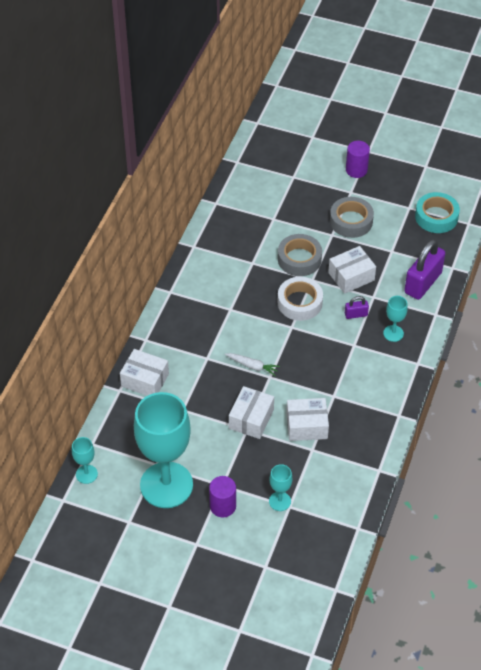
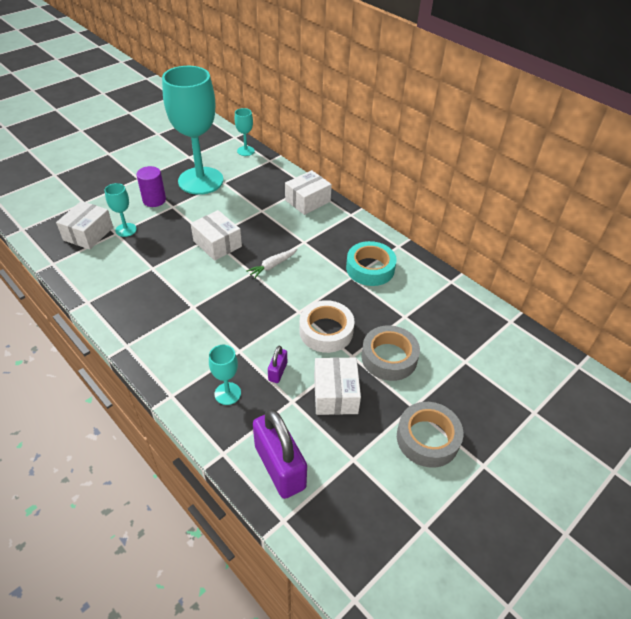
camera: 115 degrees right, 5 degrees down
(306, 426) = (178, 274): white box -> white box (88, 234)
(356, 170) = (527, 495): purple cylinder -> none
(436, 217) = (389, 556): turquoise tape -> turquoise tape (370, 268)

